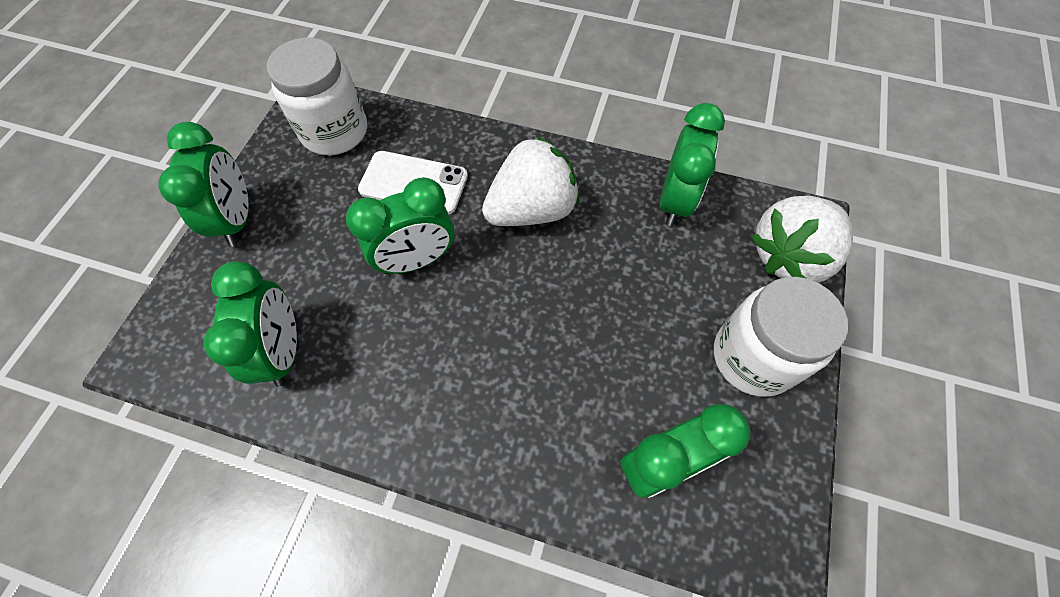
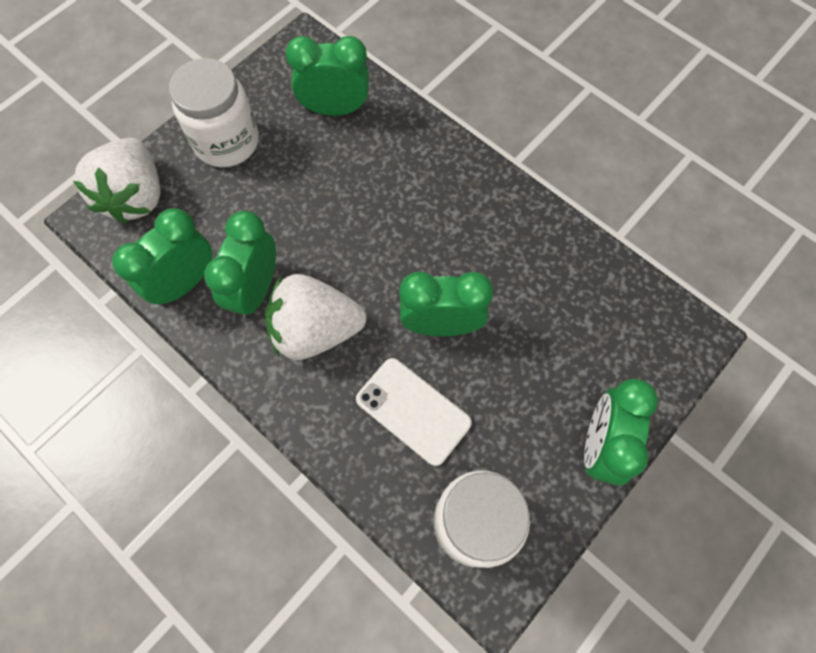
camera: 155 degrees left, 5 degrees up
(283, 350) = (576, 291): green clock -> green clock (256, 290)
(789, 256) = (136, 196): white strawberry -> white strawberry turned 105 degrees clockwise

